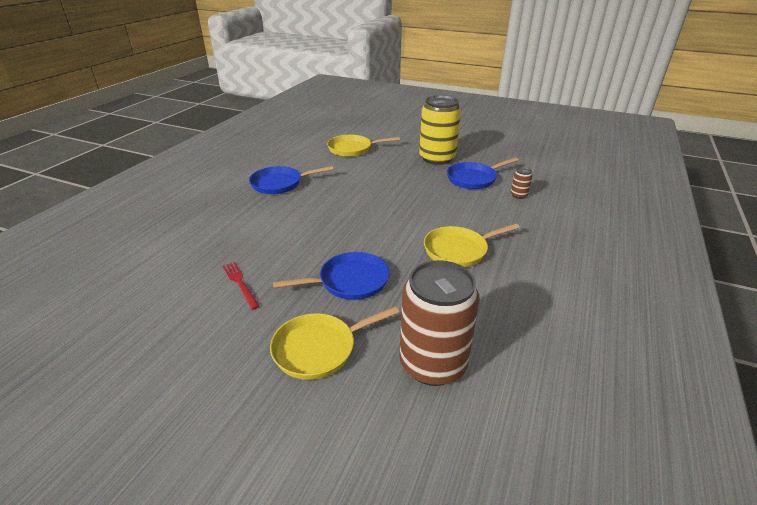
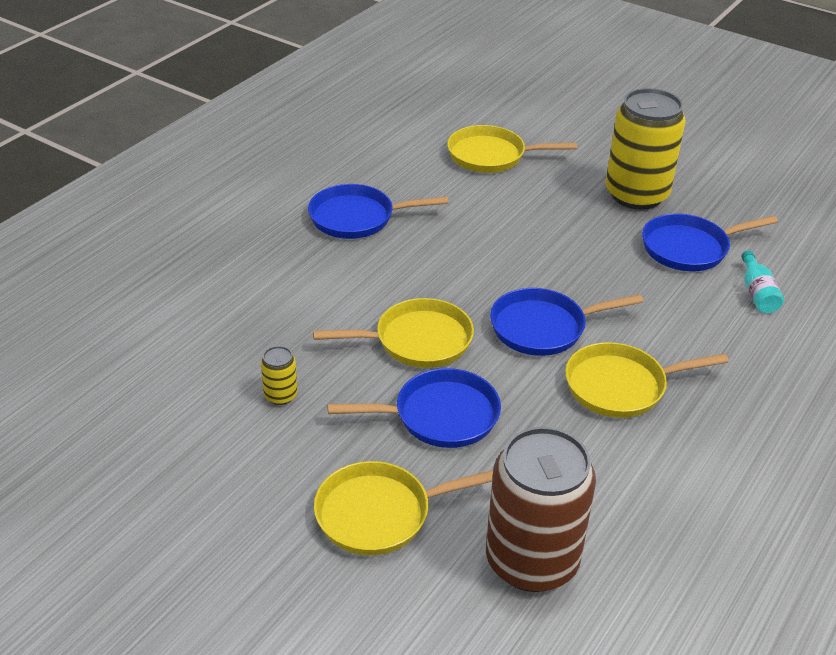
camera: 10 degrees right, 5 degrees up
(240, 283) = (280, 395): red fork -> yellow can
(327, 241) = (417, 341): none -> yellow pan
(403, 225) = (543, 327): none -> blue pan
(518, 195) = (757, 293): brown can -> turquoise bottle

